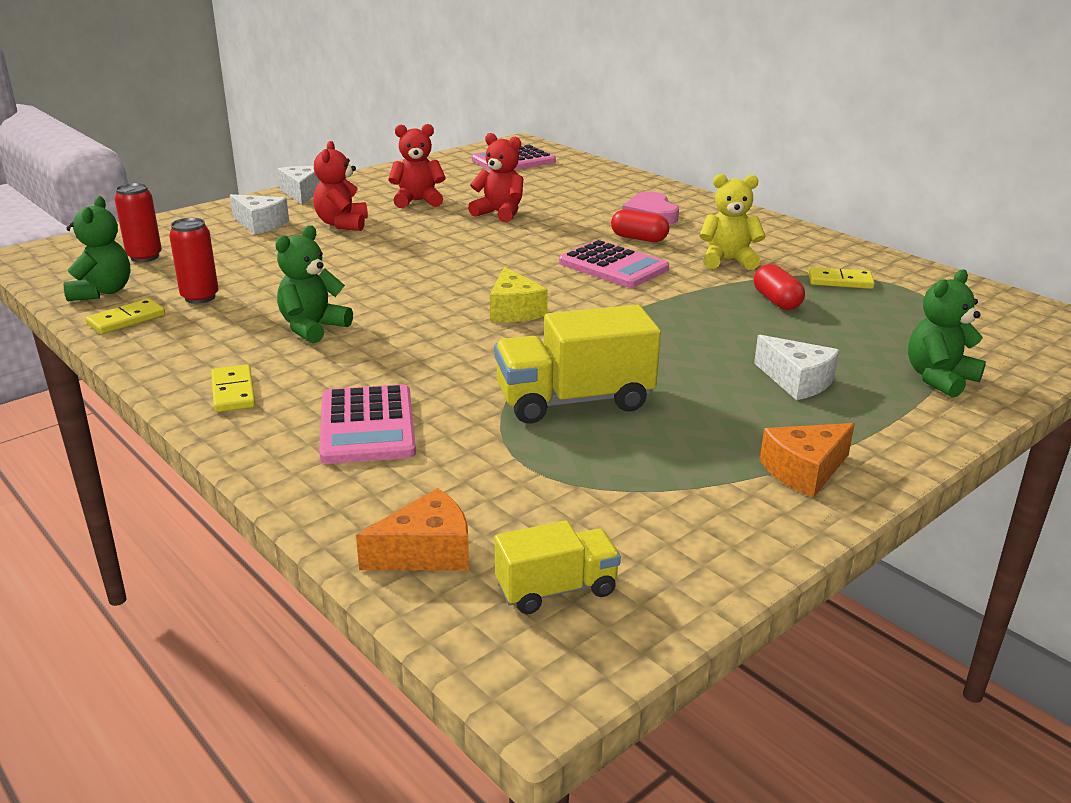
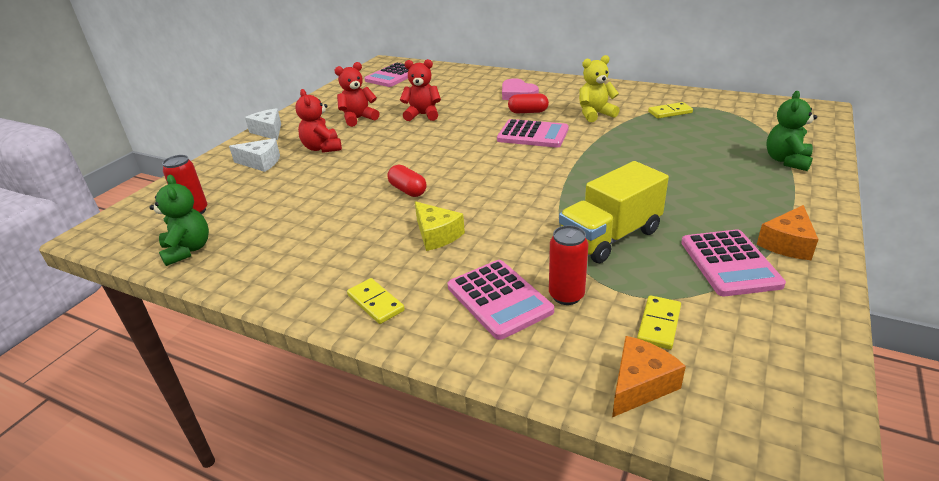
camera: 20 degrees left, 5 degrees up
(126, 319) = (231, 268): yellow domino -> yellow domino (658, 324)
(200, 297) = (272, 233): red can -> red can (566, 295)
(312, 328) = (382, 234): green teddy bear -> none
(514, 310) = (504, 182): yellow cheese -> yellow cheese (436, 235)
(556, 589) = (747, 381): yellow truck -> none
(694, 470) = (729, 263): none -> pink calculator
(776, 301) = (650, 134): red capsule -> red capsule (408, 190)
(796, 381) = (718, 184): white cheese -> none

